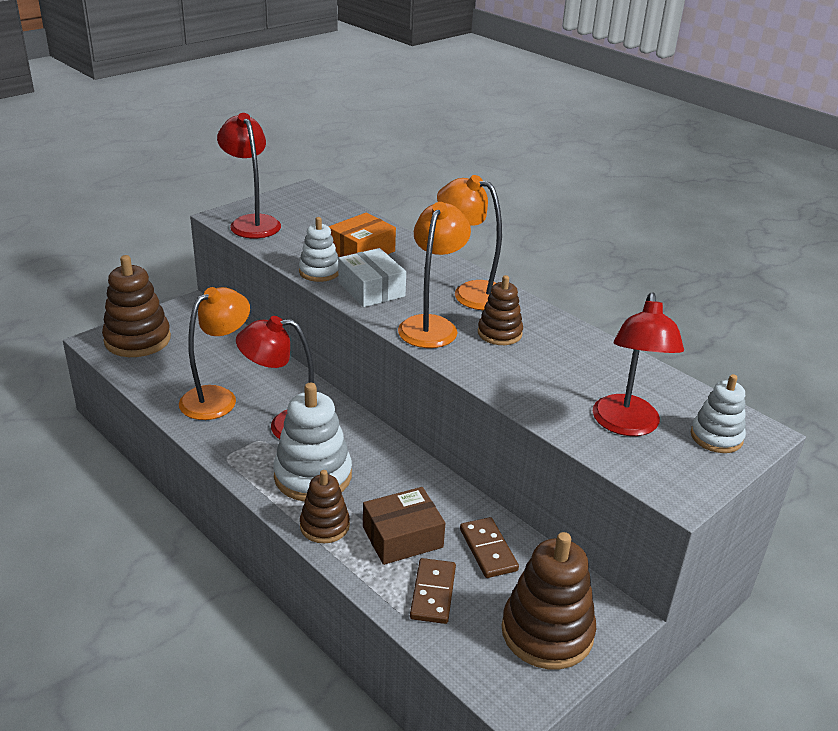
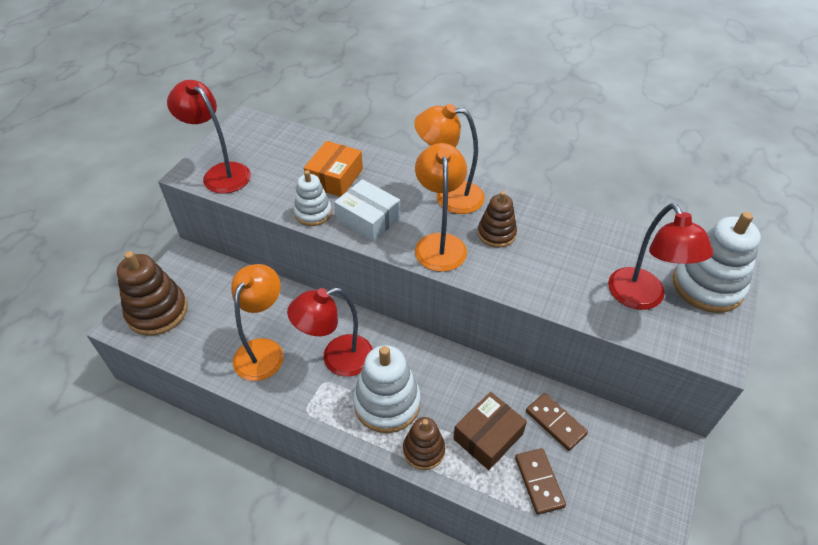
camera: 20 degrees left, 15 degrees up
(547, 632) = (636, 483): brown stacking toy -> none
(716, 437) = (707, 286): white stacking toy -> white stacking toy, size x1.67

